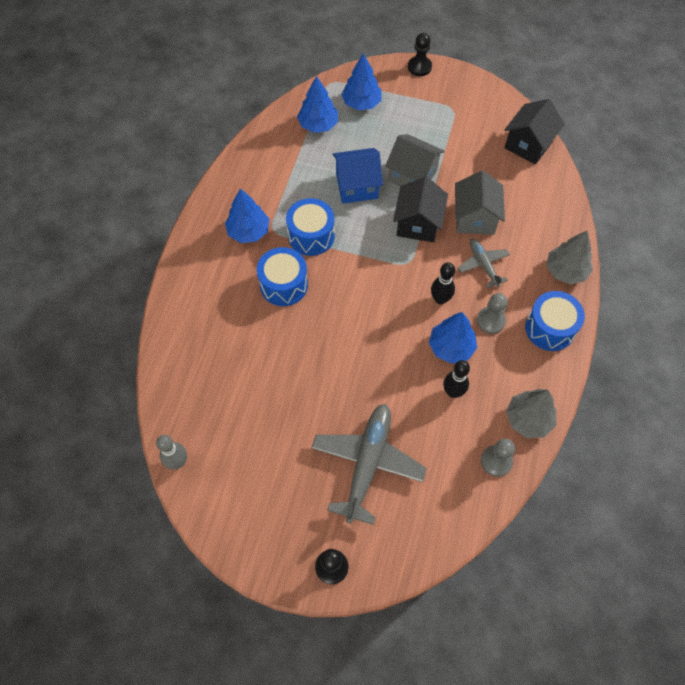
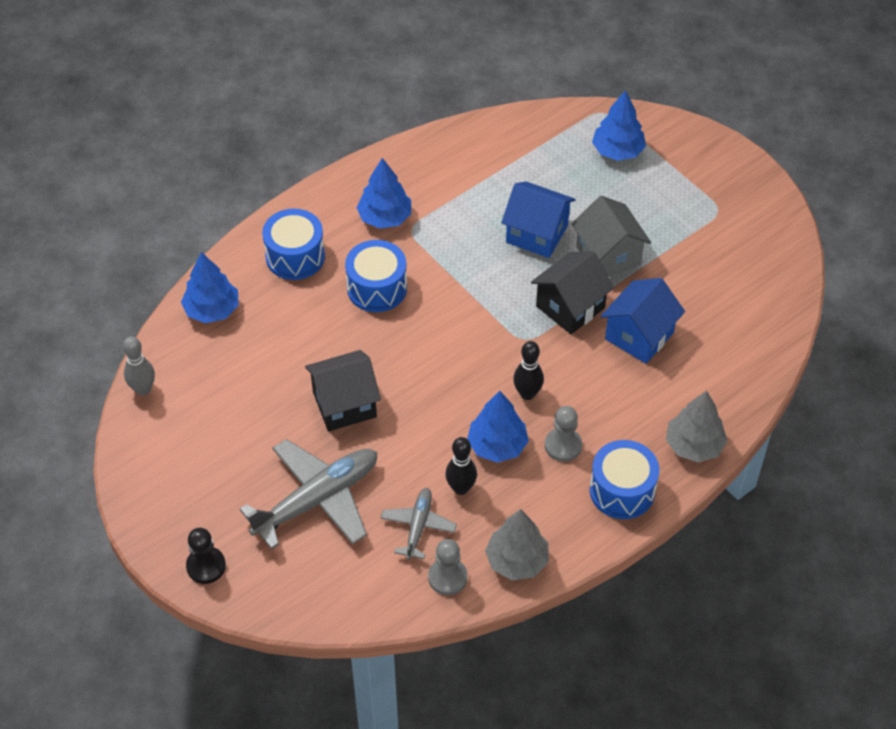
camera: 35 degrees right, 10 degrees down
(311, 235) = (445, 256): blue drum -> blue drum (295, 256)
(318, 124) = (549, 149): blue tree -> blue tree (212, 310)
(419, 67) = (719, 146): black pawn -> none
(474, 218) = (639, 336): grey house -> blue house
(483, 264) = (605, 387): grey plane -> grey plane (418, 526)
(528, 145) = (773, 294): black house -> black house (344, 404)

